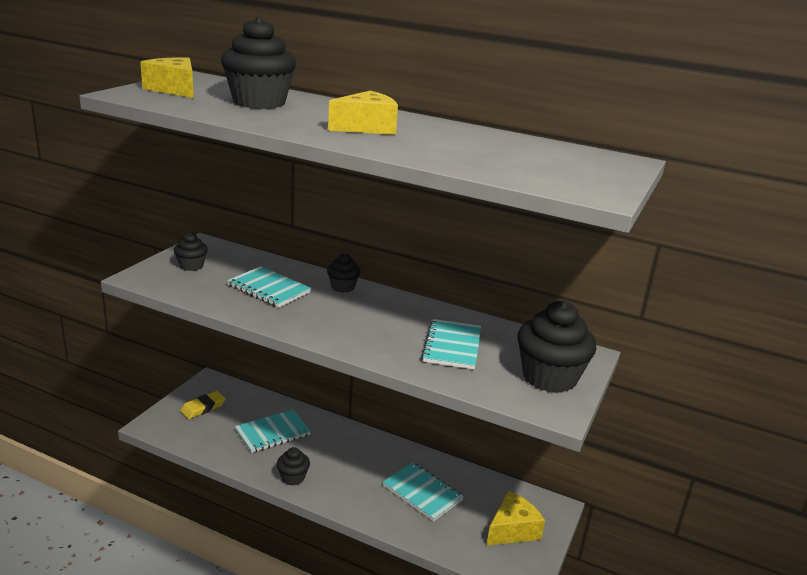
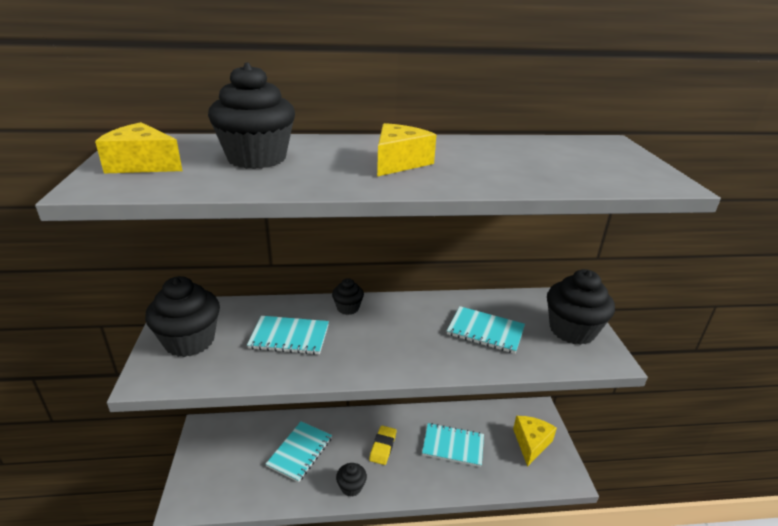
camera: 30 degrees left, 5 degrees up
(191, 266) = (189, 341): black cupcake -> black cupcake, size x1.95
(203, 407) = (218, 458): yellow eraser -> yellow eraser (383, 447)
(452, 346) = (485, 331): turquoise notebook -> turquoise notebook turned 45 degrees counterclockwise

